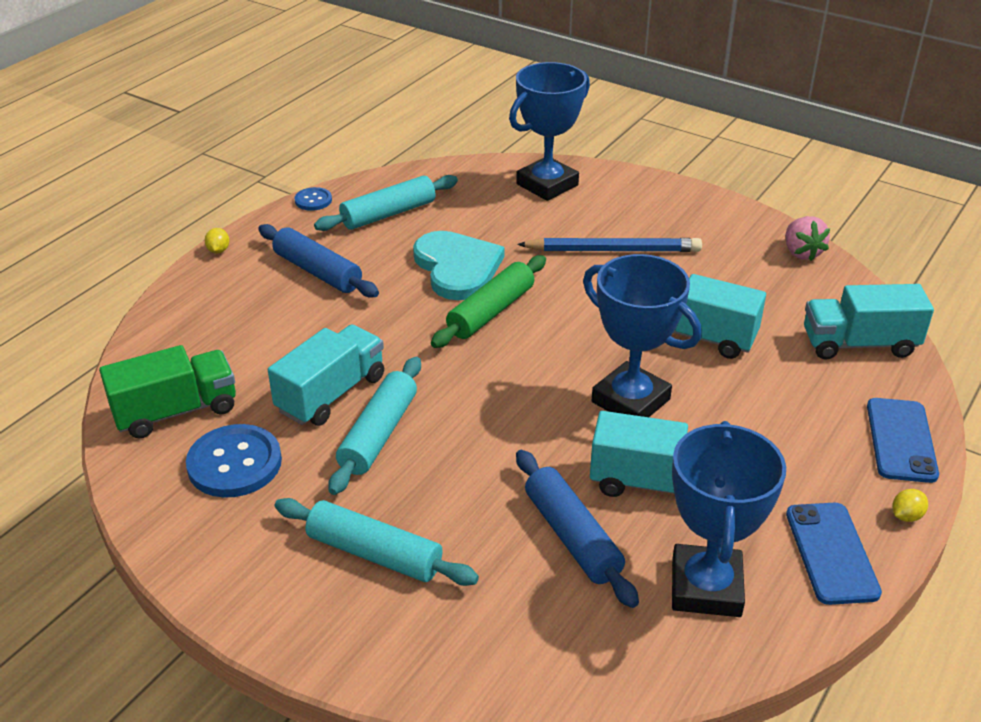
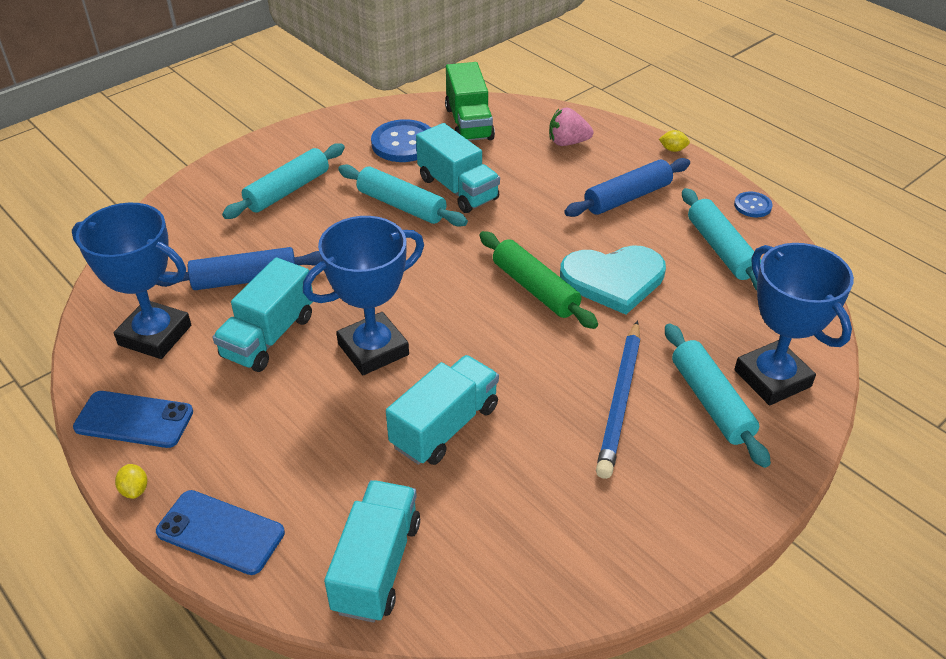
camera: 105 degrees right, 5 degrees up
(589, 209) = (710, 402): none -> turquoise rolling pin
(801, 252) = (574, 586): pink strawberry -> pink strawberry (567, 142)

